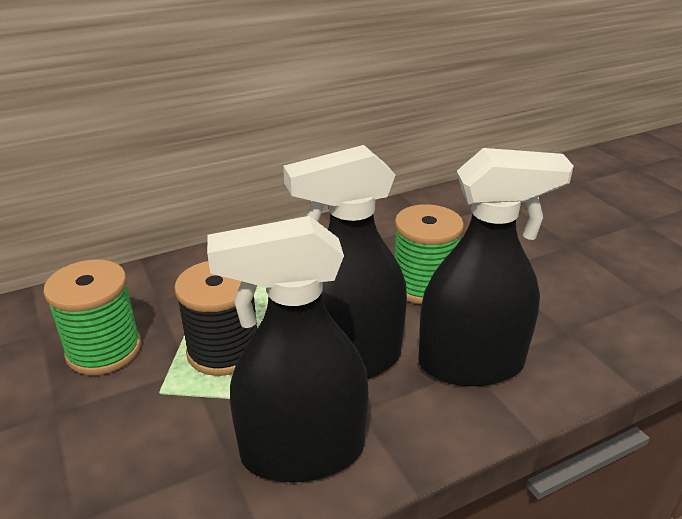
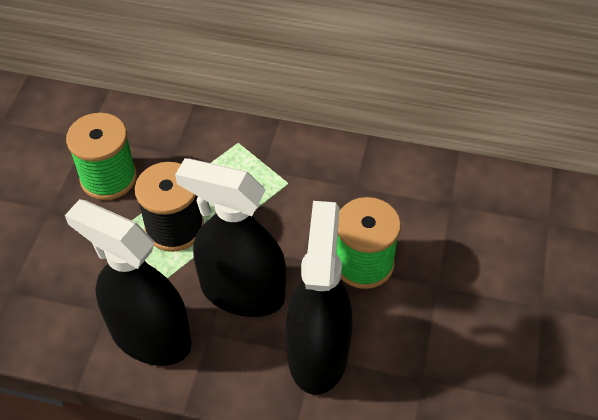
camera: 40 degrees right, 20 degrees up
(471, 364) = (317, 353): black spray bottle -> black spray bottle turned 120 degrees counterclockwise

